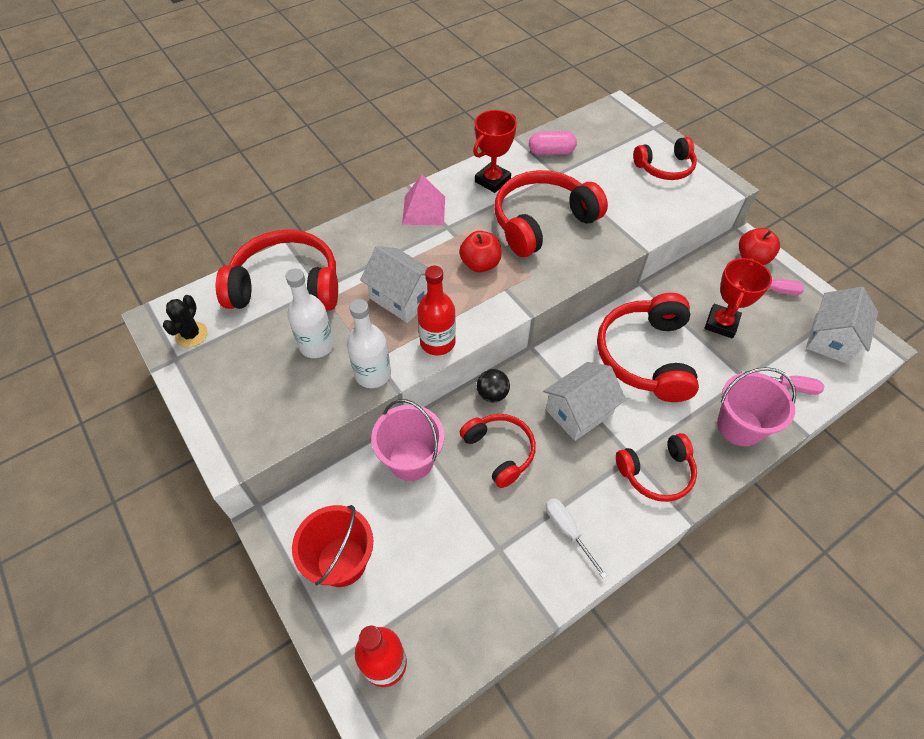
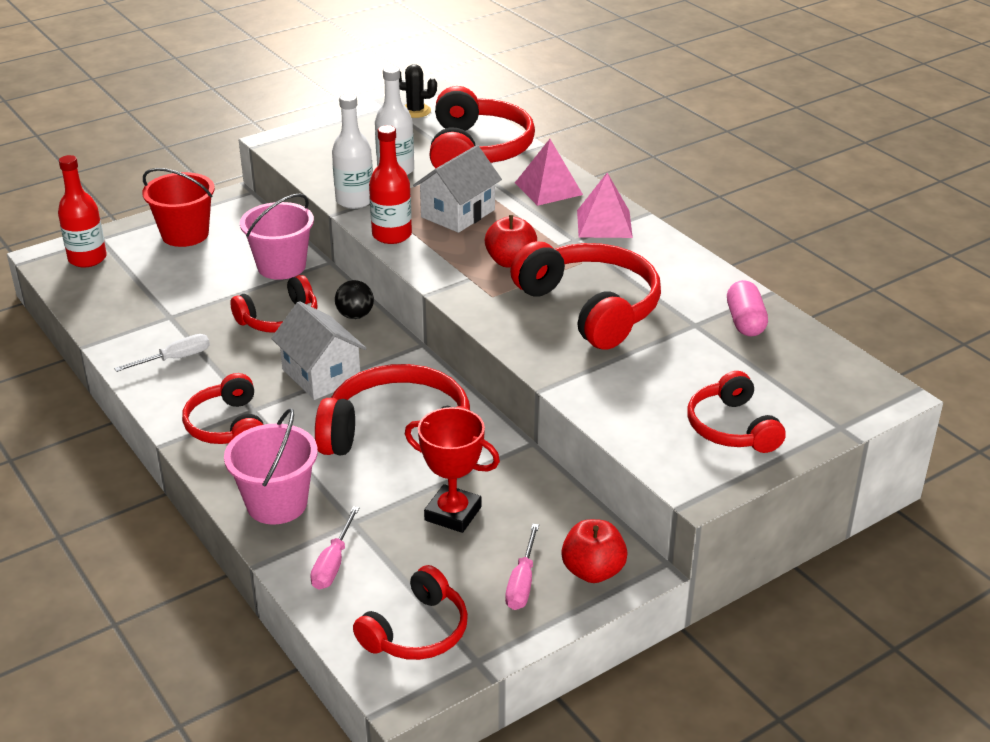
camera: 90 degrees right, 20 degrees down
(364, 240) = (548, 188): none -> pink pyramid
(492, 181) = (670, 272): red trophy -> none
(831, 339) = (417, 631): white house -> red headphones

